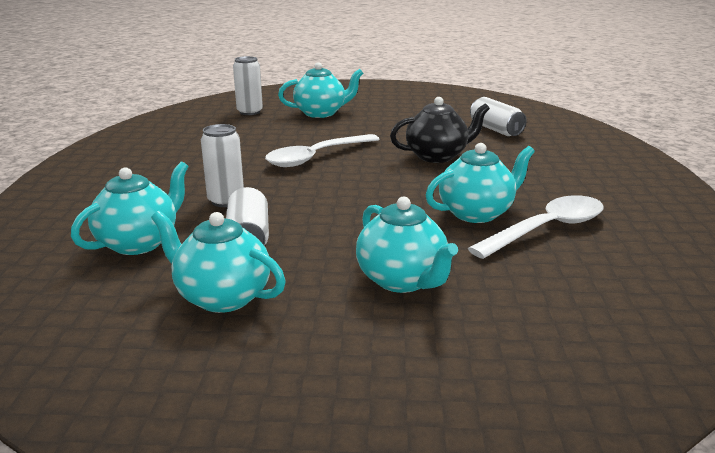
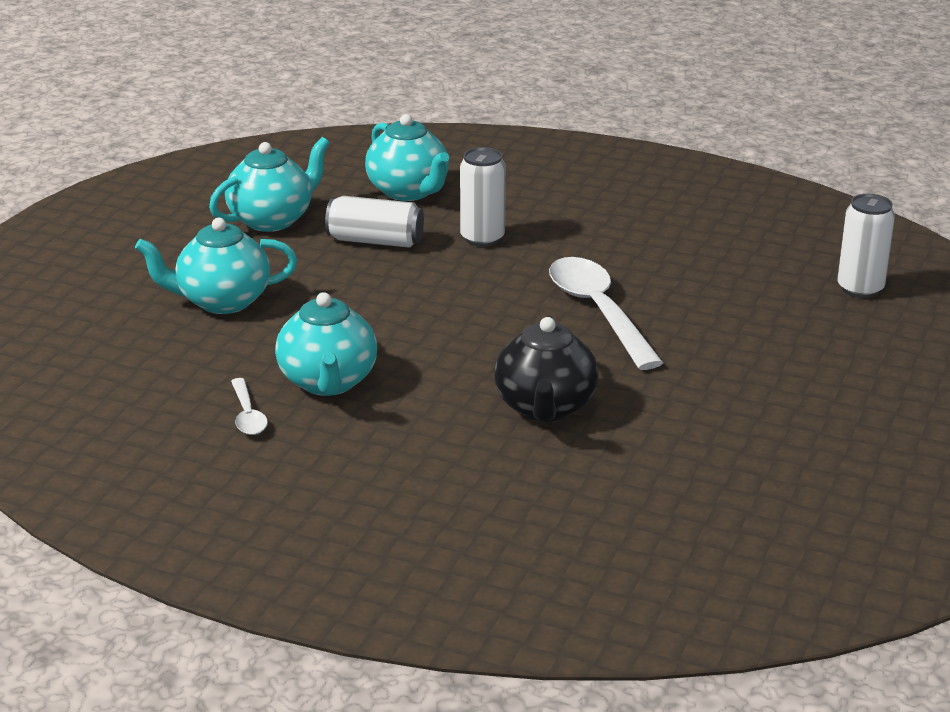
camera: 110 degrees right, 5 degrees up
(321, 113) = (830, 351): turquoise teapot -> none
(495, 130) = (651, 507): white can -> none
(546, 229) = (247, 415): white spoon -> white spoon, size x0.49

